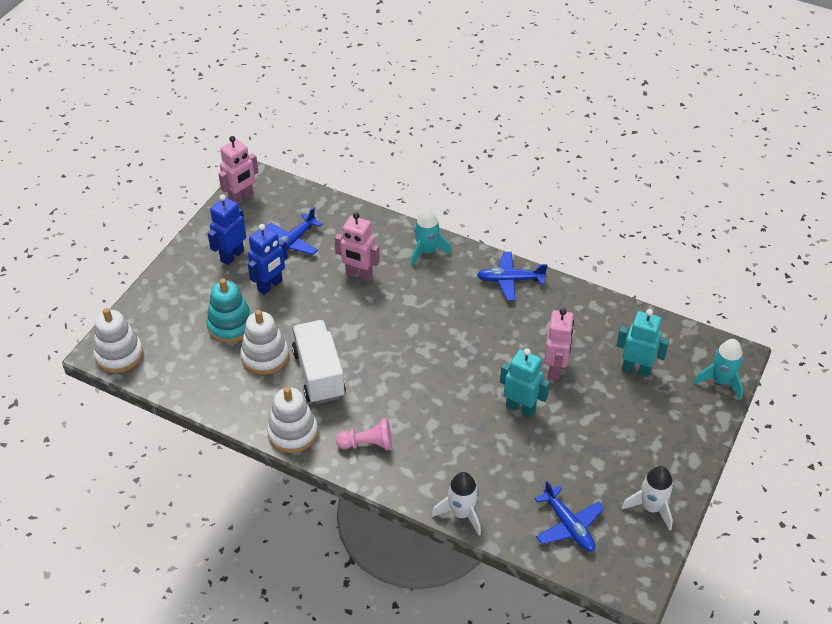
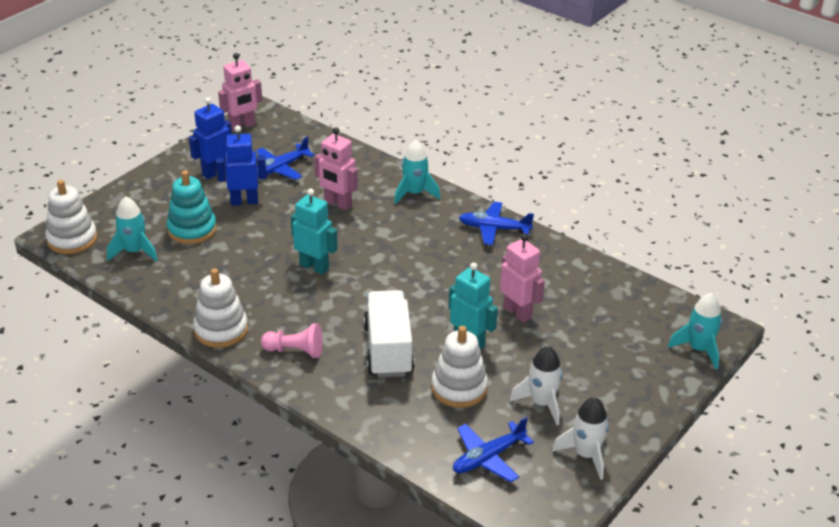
camera: 10 degrees right, 10 degrees down
(184, 359) = (134, 251): none -> turquoise rocket
(265, 356) = (217, 260): white stacking toy -> white stacking toy (459, 388)
(270, 285) = (244, 201): blue robot -> blue robot turned 150 degrees counterclockwise
(319, 374) = (266, 283): white truck -> white truck (388, 349)
(461, 513) = (374, 428): white rocket -> white rocket (541, 403)
(555, 369) = (518, 312): pink robot -> pink robot turned 60 degrees counterclockwise
(568, 525) = (488, 458): blue plane -> blue plane turned 75 degrees clockwise
(636, 369) = (607, 325): turquoise robot -> turquoise robot (314, 266)

